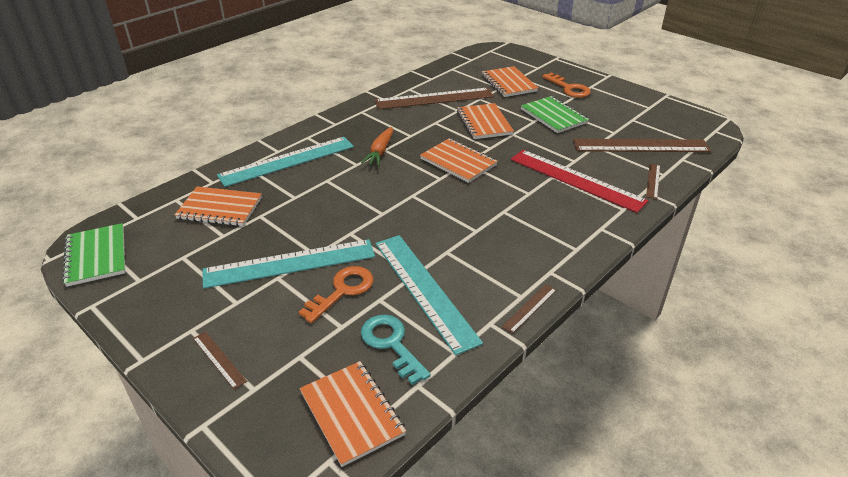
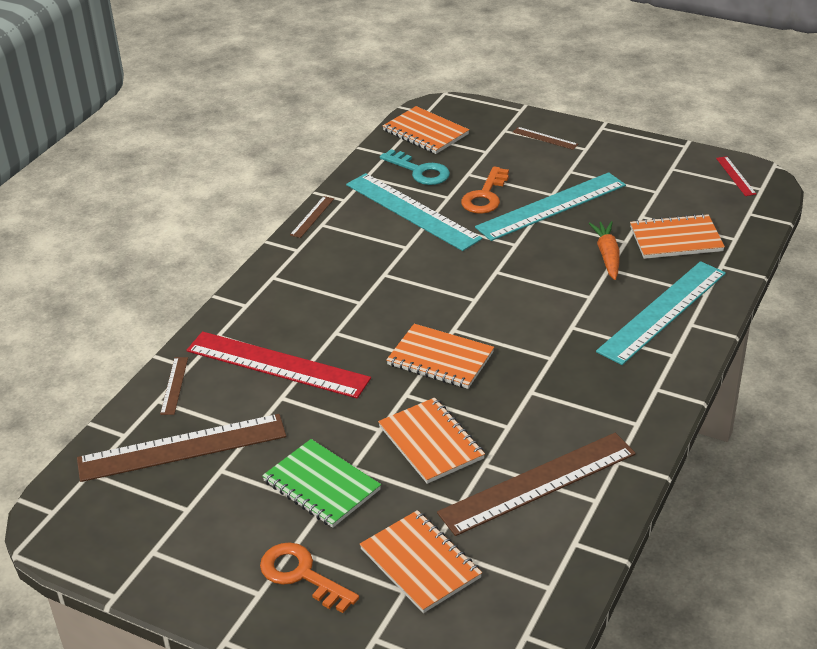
camera: 165 degrees right, 0 degrees up
(96, 256) = (735, 176): green notebook -> red ruler
(380, 152) = (554, 352): orange carrot -> orange carrot (607, 256)

